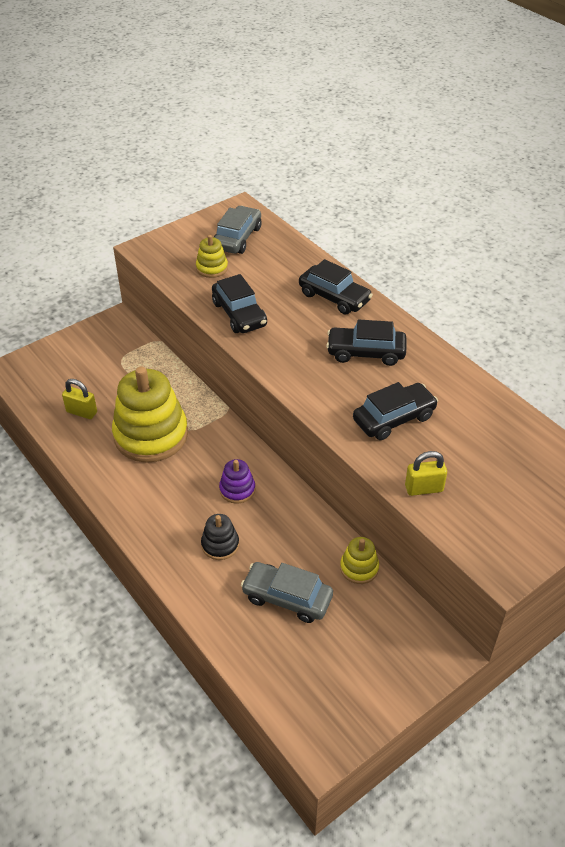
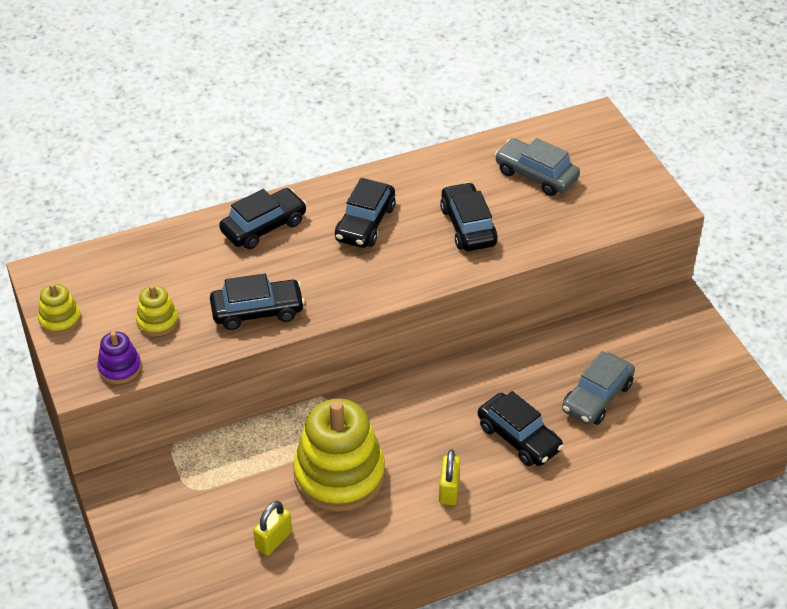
camera: 75 degrees left, 0 degrees up
(220, 544) = (519, 438): black stacking toy -> black car
(237, 238) = (107, 287): grey car -> grey car (536, 175)
(237, 489) = (448, 410): purple stacking toy -> purple stacking toy (120, 368)
(359, 568) = (575, 336): yellow stacking toy -> yellow stacking toy (60, 319)
(424, 488) = (563, 229): yellow padlock -> yellow padlock (449, 490)

